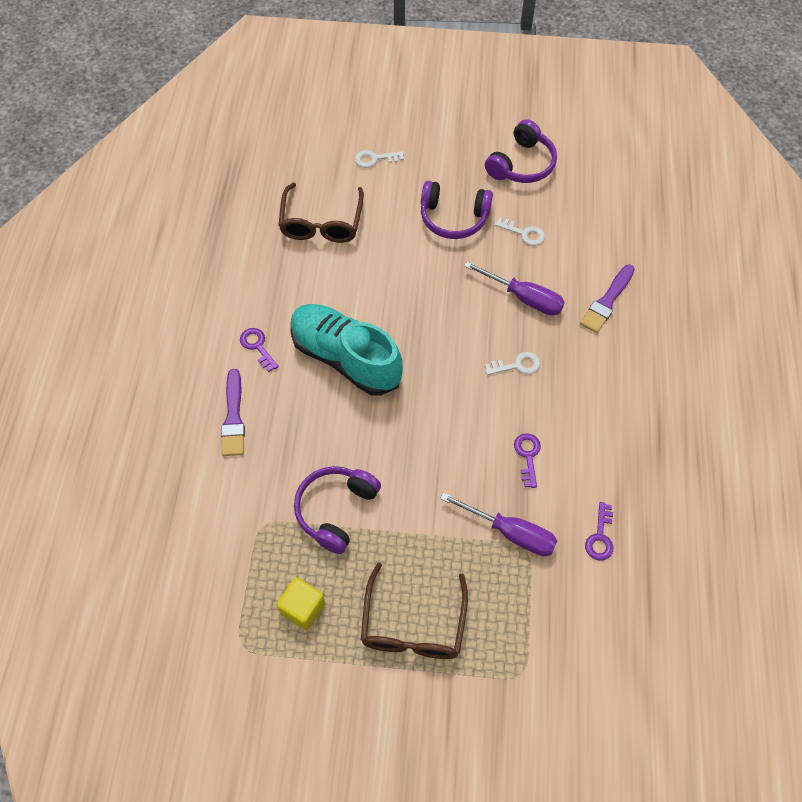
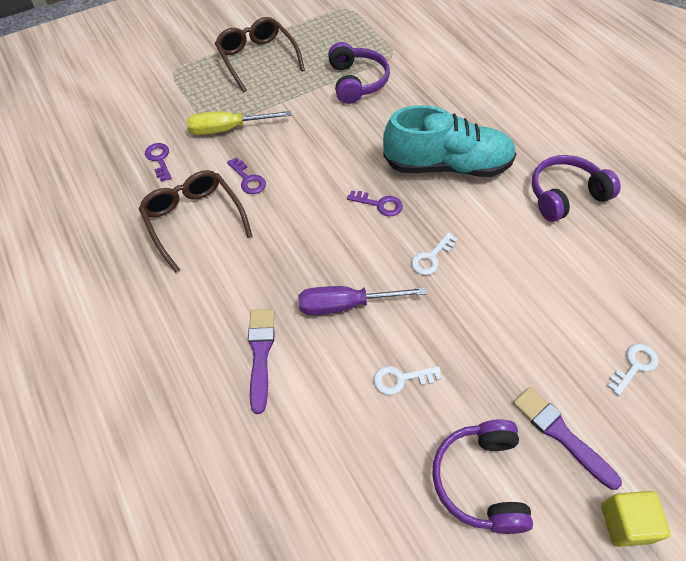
camera: 145 degrees right, 5 degrees down
(233, 417) = (478, 90): purple brush -> purple brush (560, 434)
(257, 346) = (518, 136): purple key -> purple key (379, 204)
(302, 608) = (329, 35): yellow cube -> yellow cube (625, 523)
(321, 223) = (594, 259): brown glasses -> brown glasses (194, 220)
(453, 218) = (486, 349): purple headphones -> purple headphones (565, 195)
(511, 533) = (228, 129): purple screwdriver -> yellow screwdriver
(517, 365) = (306, 240): white key -> white key (431, 258)

